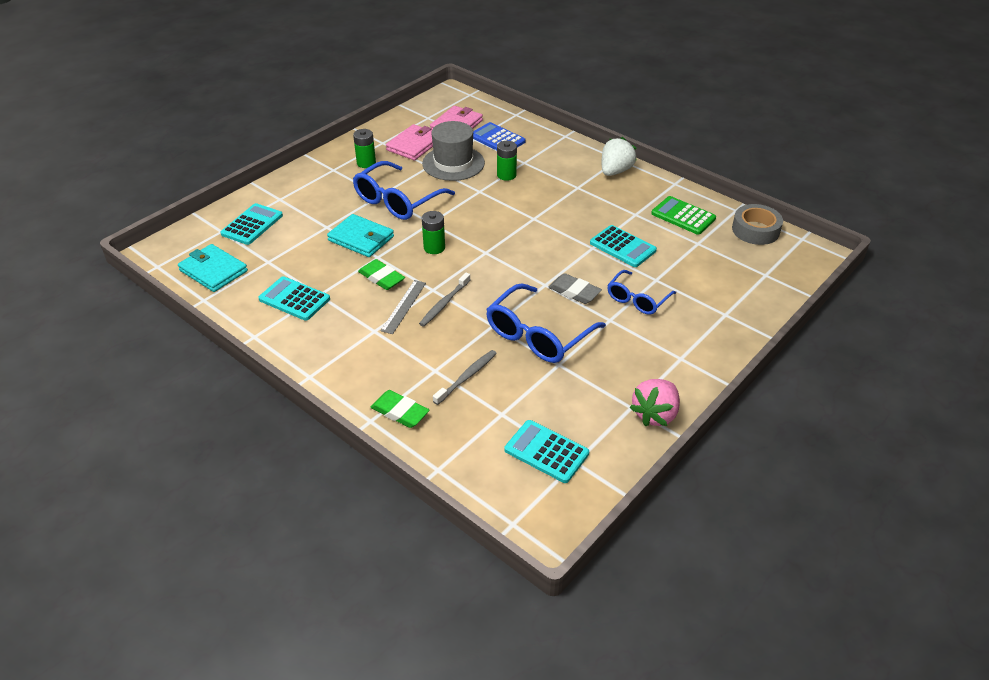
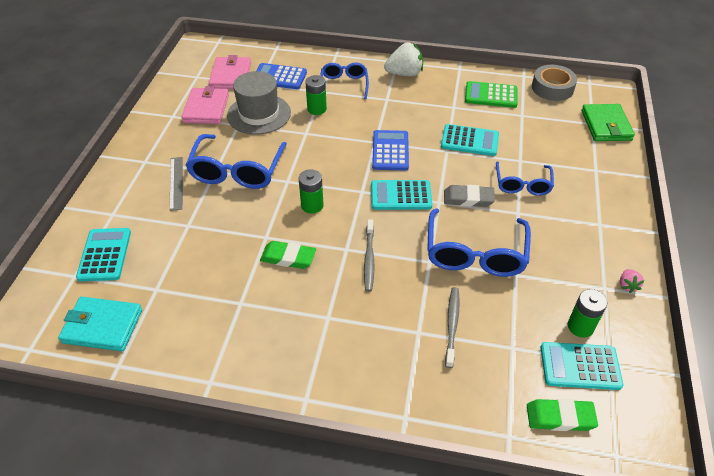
camera: 30 degrees left, 5 degrees up
(294, 299) = (219, 320): turquoise calculator -> turquoise calculator (401, 196)
(361, 238) = (234, 224): turquoise wallet -> none
(366, 163) = (173, 143): green battery -> green battery (580, 326)
(400, 412) = (424, 393): green eraser -> green eraser (560, 417)
(404, 306) = (334, 278): grey ruler -> grey ruler (176, 183)
(540, 230) = (390, 151): none -> blue calculator
(549, 163) = (344, 85): none -> blue glasses
(615, 171) = (404, 74): white strawberry -> white strawberry turned 75 degrees clockwise
(655, 414) = (627, 285): pink strawberry -> pink strawberry, size x0.49
(778, 281) = (606, 125): none -> green wallet

